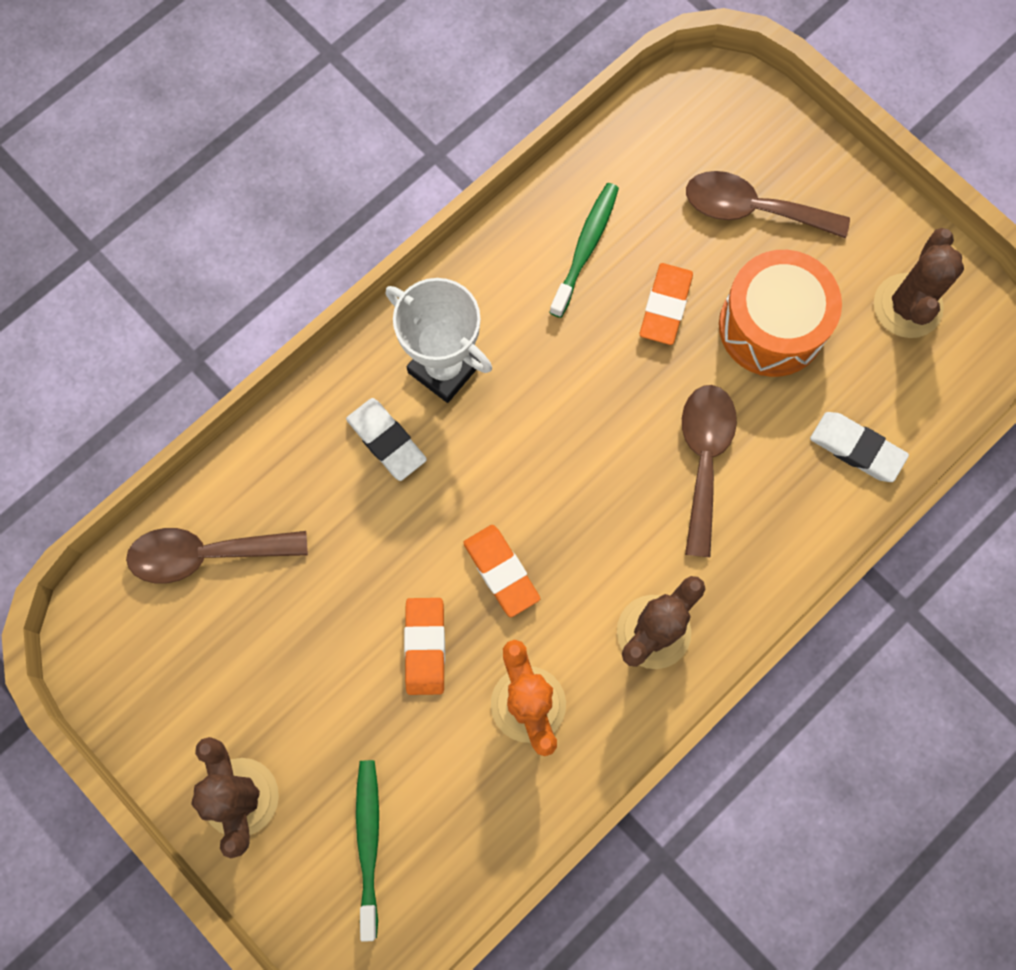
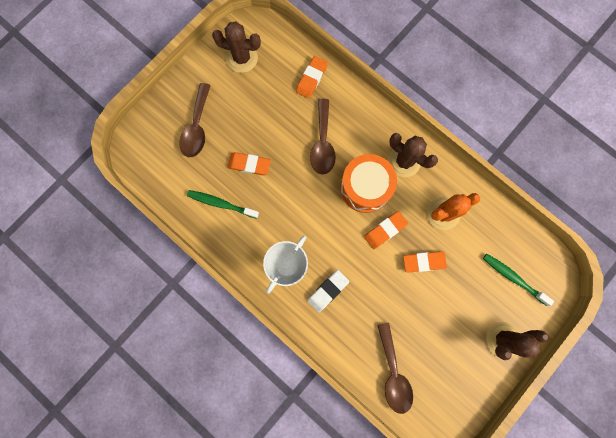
camera: 95 degrees left, 5 degrees up
(368, 843) = (513, 278): green toothbrush -> green toothbrush turned 45 degrees clockwise
(704, 459) = (322, 143): brown spoon -> brown spoon turned 90 degrees counterclockwise
(771, 326) = (256, 116): orange drum -> orange drum (365, 188)
(856, 449) = (311, 79): white eraser -> orange eraser

